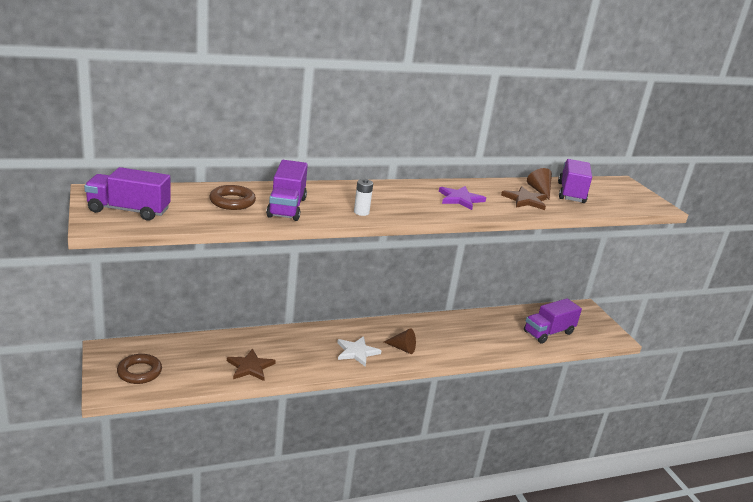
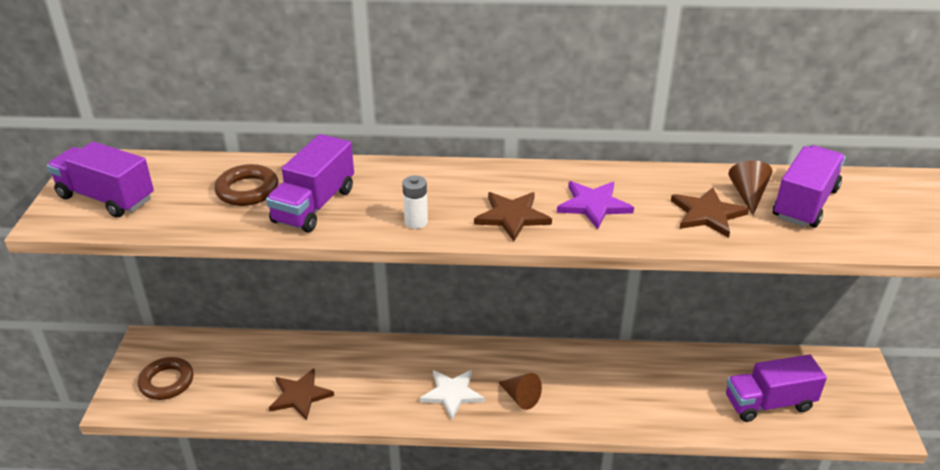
camera: 25 degrees right, 10 degrees up
(417, 207) = (512, 217): none -> brown star

